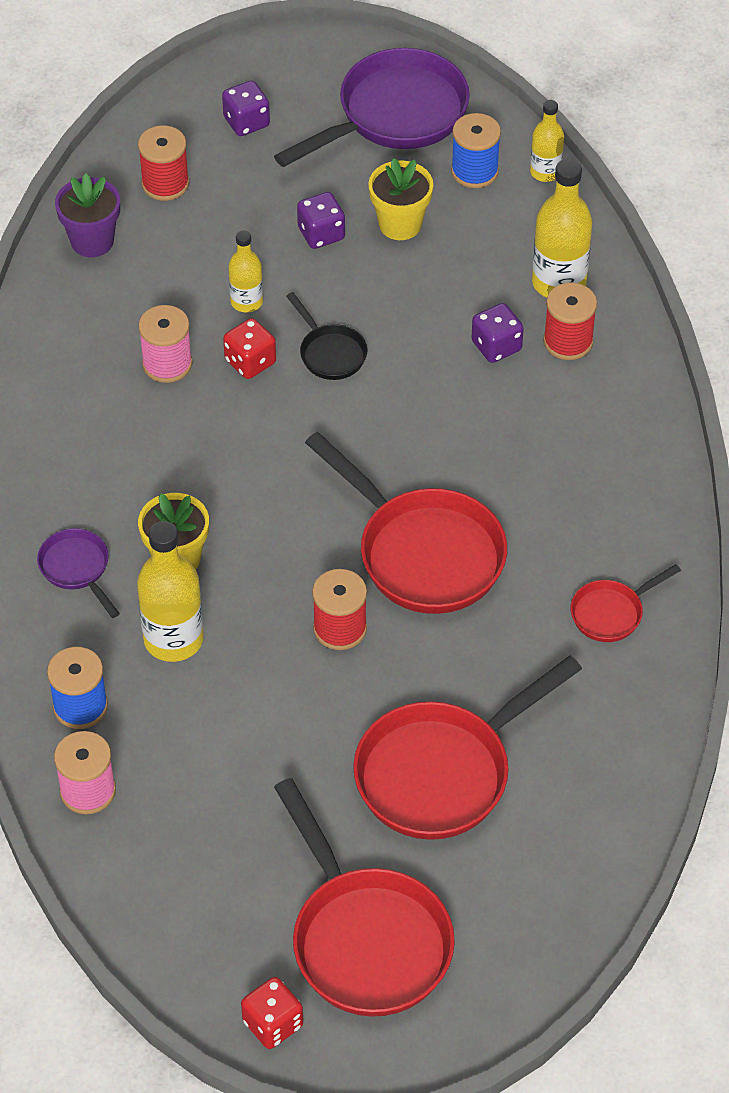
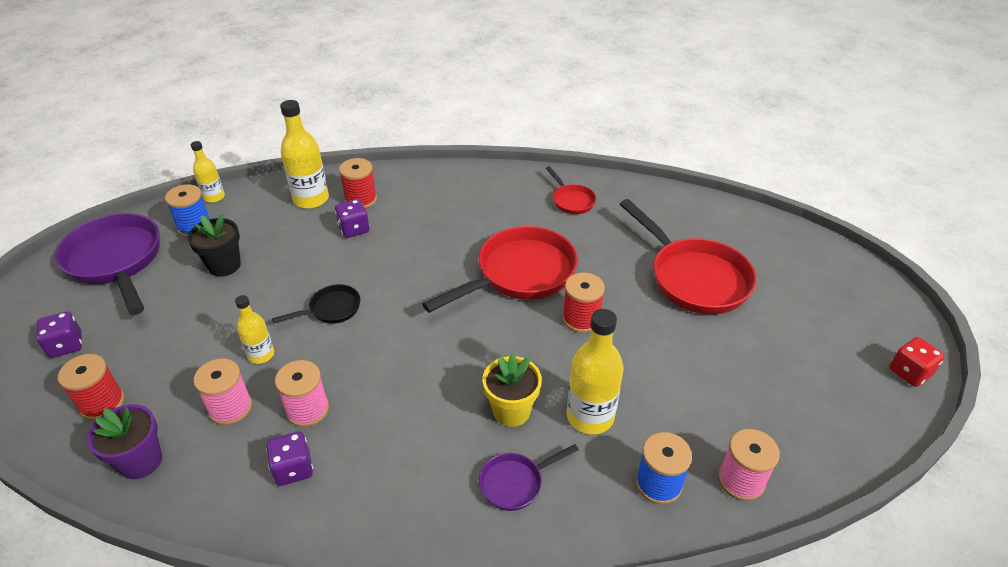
camera: 85 degrees left, 10 degrees down
(165, 295) = (230, 408): none -> pink spool
(250, 362) = (324, 355): red dice -> none
(321, 234) = (212, 307): purple dice -> purple dice (293, 469)
(366, 939) = (828, 321): red pan -> none
(400, 224) = (224, 265): yellow flower pot -> black flower pot

